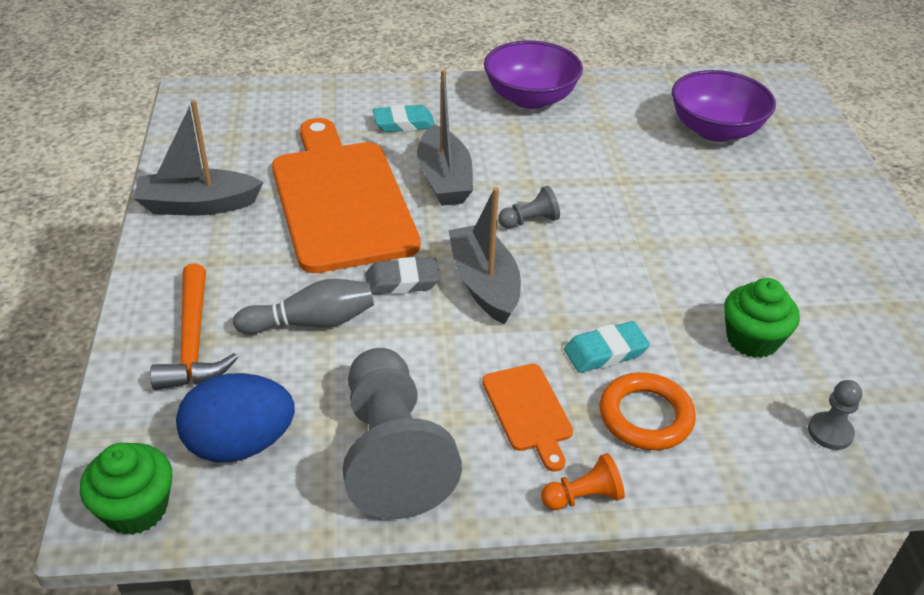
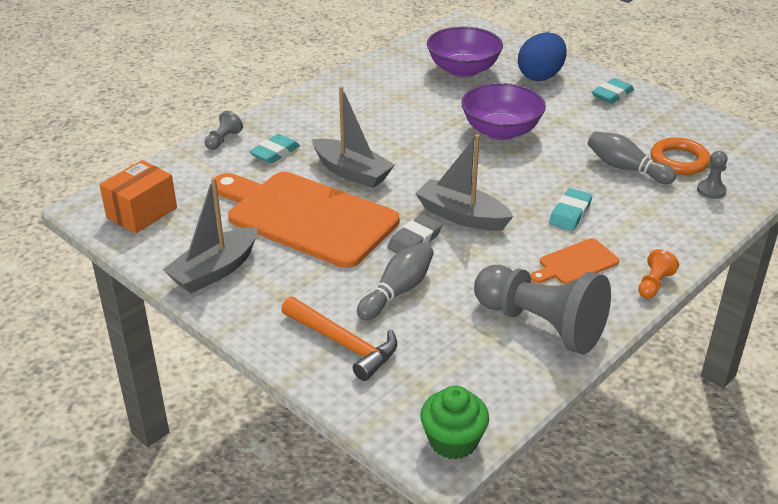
camera: 40 degrees left, 5 degrees down
(222, 121) = (142, 213): none -> orange box
(240, 444) = (457, 373): blue egg -> blue egg (540, 76)
(528, 411) = (575, 263): orange cutting board -> orange cutting board turned 120 degrees clockwise
(529, 221) = (436, 170): grey pawn -> grey pawn (223, 140)
(530, 98) = (332, 100): purple bowl -> purple bowl (501, 131)
(645, 416) = (629, 232): orange ring -> orange ring (679, 161)
(752, 339) = (626, 168): green cupcake -> grey bowling pin
(863, 244) = (612, 95): none -> turquoise eraser

